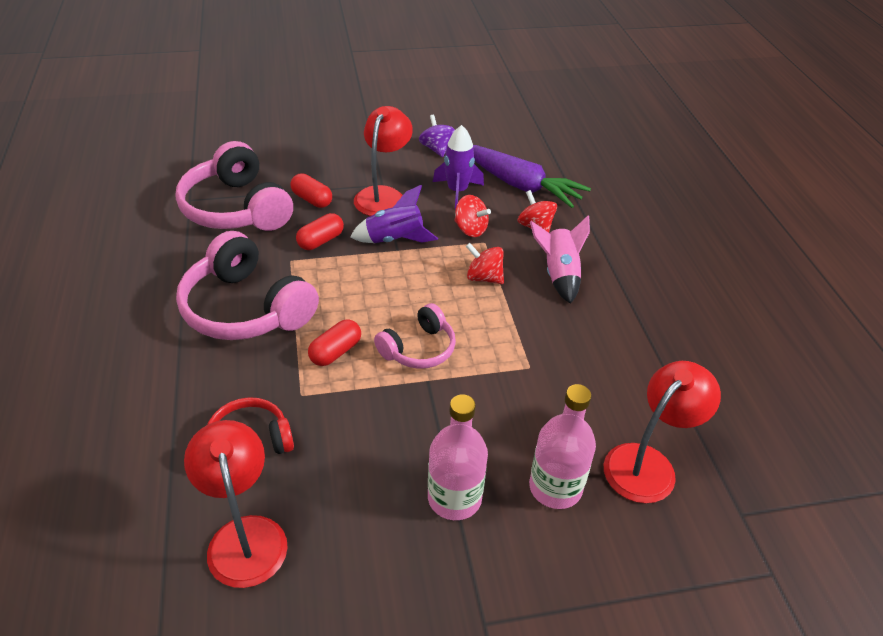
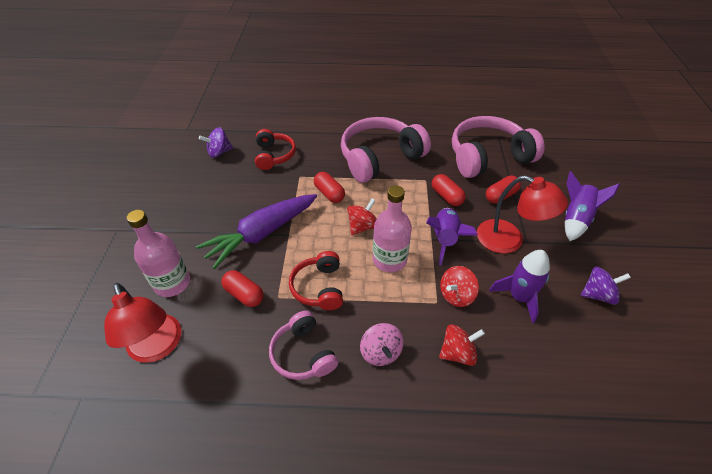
camera: 105 degrees right, 5 degrees up
(244, 535) = (219, 152): red lamp -> purple spinning top
(340, 153) = (575, 219): none -> purple rocket
(419, 349) = (318, 235): pink headphones -> pink headphones (303, 354)
(454, 498) = (194, 231): pink bottle -> pink bottle (389, 259)
(484, 278) = (387, 290): red spinning top -> red spinning top (362, 226)
(501, 333) = (319, 287): none -> red headphones
(520, 185) = (535, 359): purple carrot -> purple carrot (262, 234)
(539, 400) = (244, 294): none -> red capsule
(559, 275) = (381, 352): pink rocket -> pink spinning top

